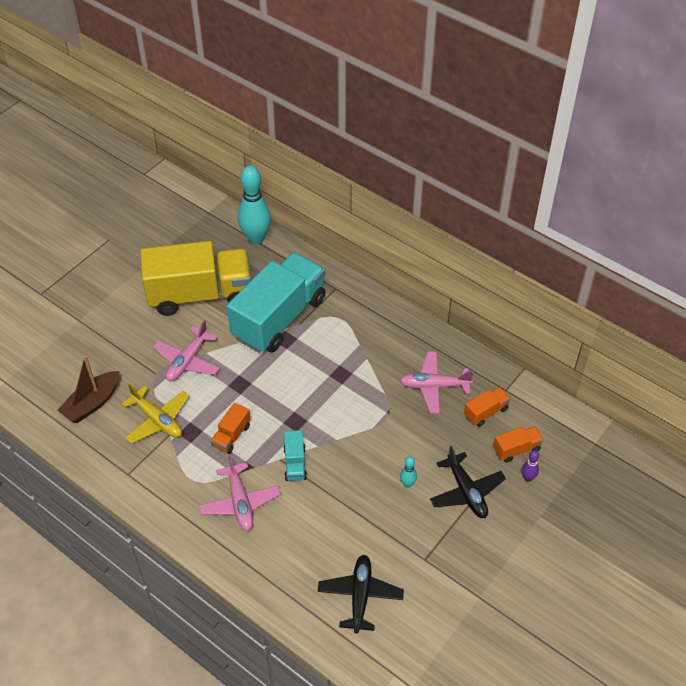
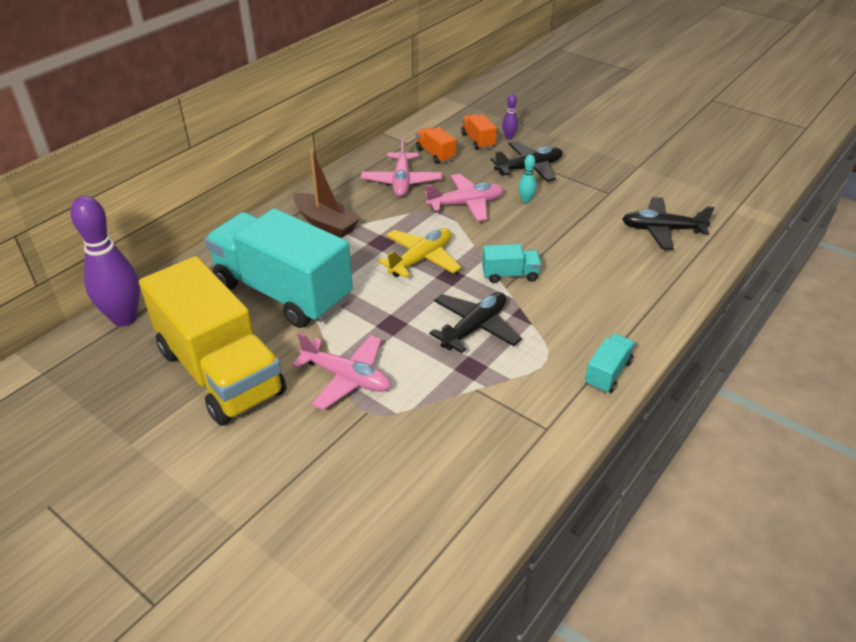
camera: 90 degrees left, 10 degrees down
(92, 403) = (422, 486): brown boat -> brown boat (325, 223)
(157, 420) = (452, 403): yellow plane -> yellow plane (421, 259)
(175, 519) = (607, 373): none -> turquoise truck
(200, 295) = (220, 372): yellow truck -> yellow truck turned 150 degrees clockwise
(231, 436) = (474, 328): orange truck -> black plane
(240, 502) = (571, 316): pink plane -> pink plane (466, 204)
(256, 238) = (124, 318): turquoise bowling pin -> purple bowling pin

